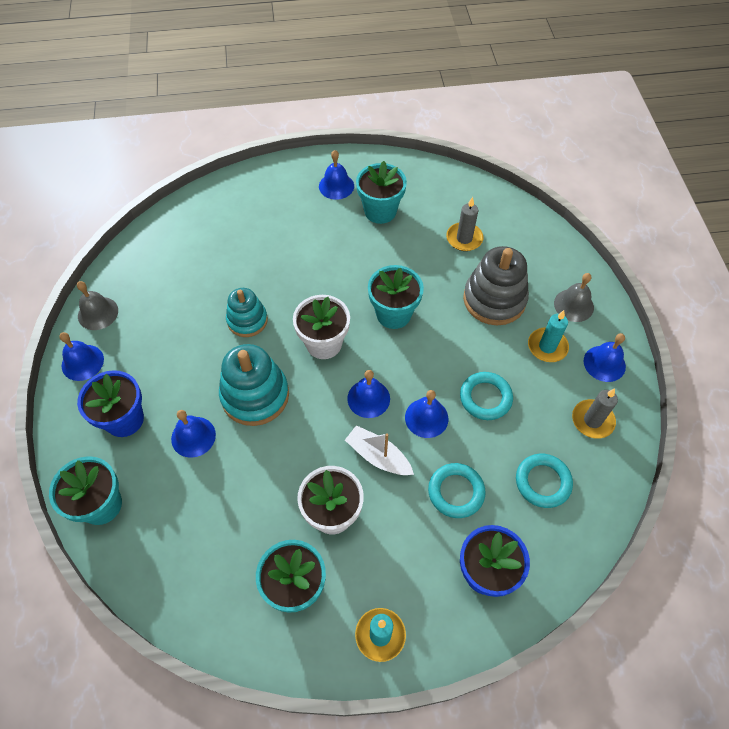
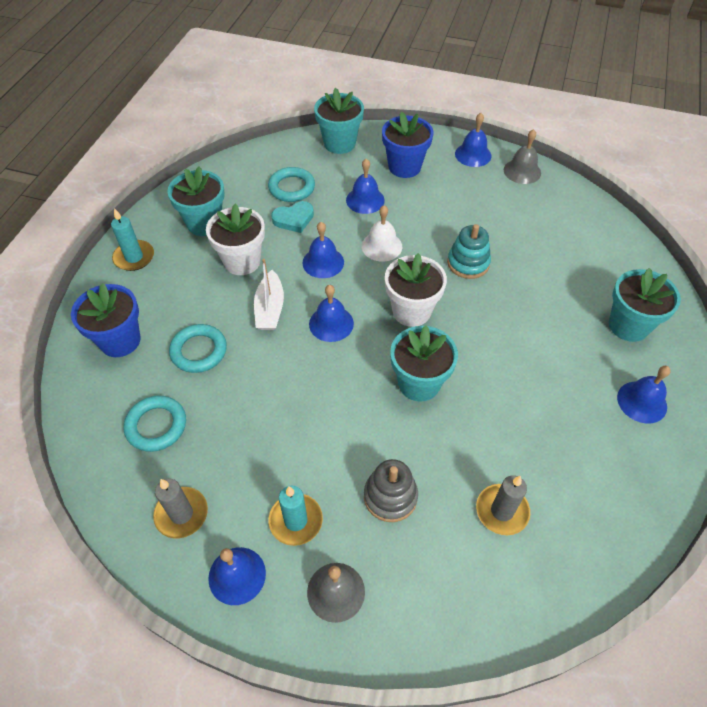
camera: 115 degrees right, 5 degrees down
(250, 494) = (294, 219): none -> turquoise heart
(255, 395) = (381, 246): turquoise stacking toy -> white bell
(378, 456) = (270, 309): white boat -> white boat turned 120 degrees clockwise
(380, 211) = (582, 433): turquoise flower pot -> turquoise flower pot (628, 325)
(426, 418) = (283, 360): blue bell -> blue bell (323, 262)
(485, 398) = (272, 421): turquoise ring -> turquoise ring (291, 188)
(494, 299) = (390, 496): grey stacking toy -> grey stacking toy, size x0.63

